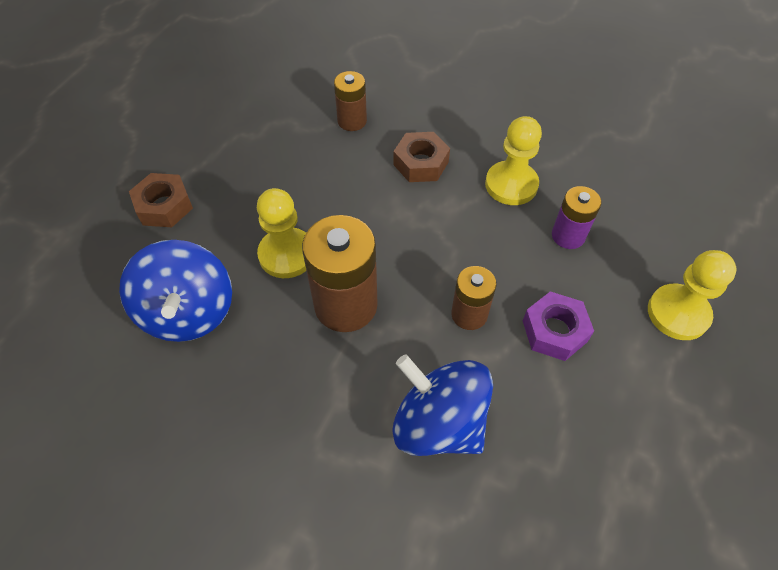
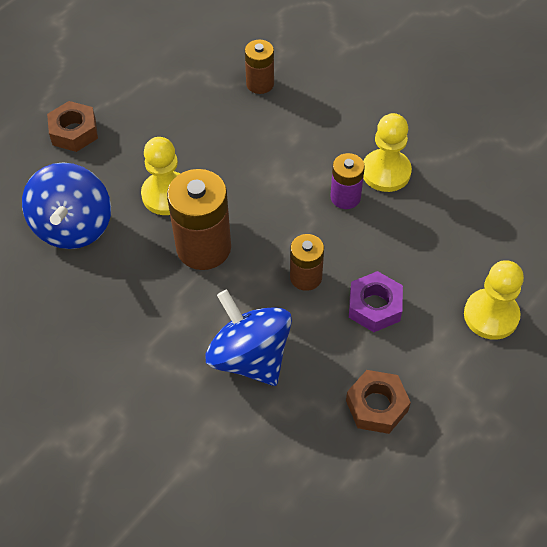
camera: 15 degrees right, 0 degrees up
(420, 163) = (310, 136): brown nut -> brown nut (376, 406)
(568, 236) = (420, 228): purple battery -> purple battery (345, 197)

